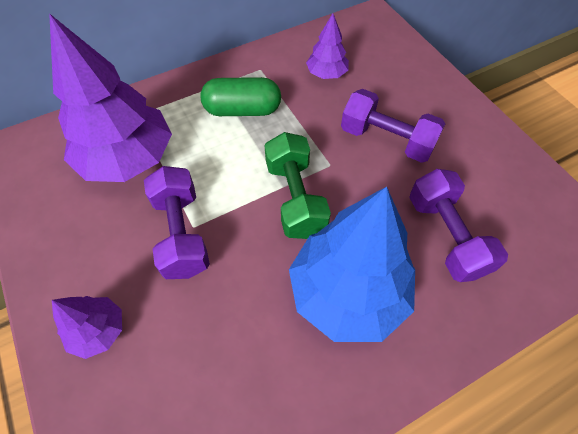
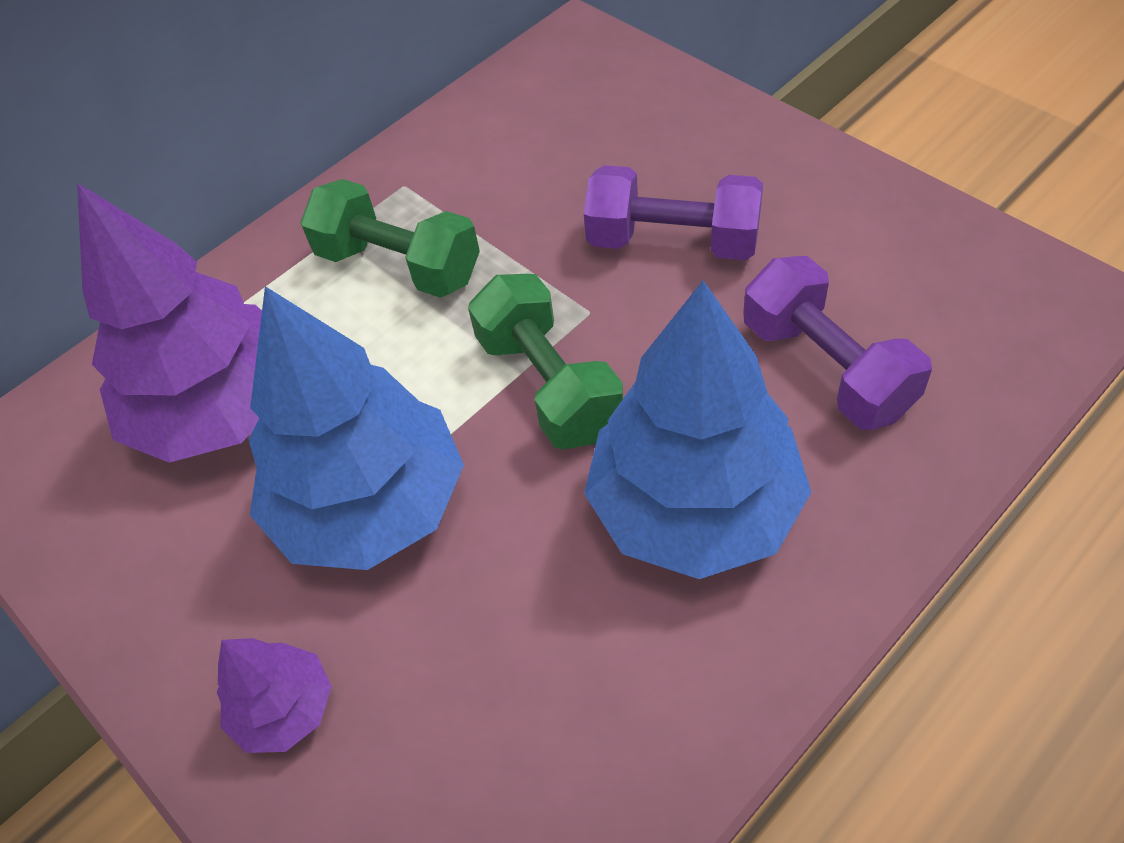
camera: 10 degrees left, 5 degrees down
(181, 233) = (370, 505): purple dumbbell -> blue tree
(242, 110) = (399, 265): green capsule -> green dumbbell
(326, 74) = (527, 159): purple tree -> none

